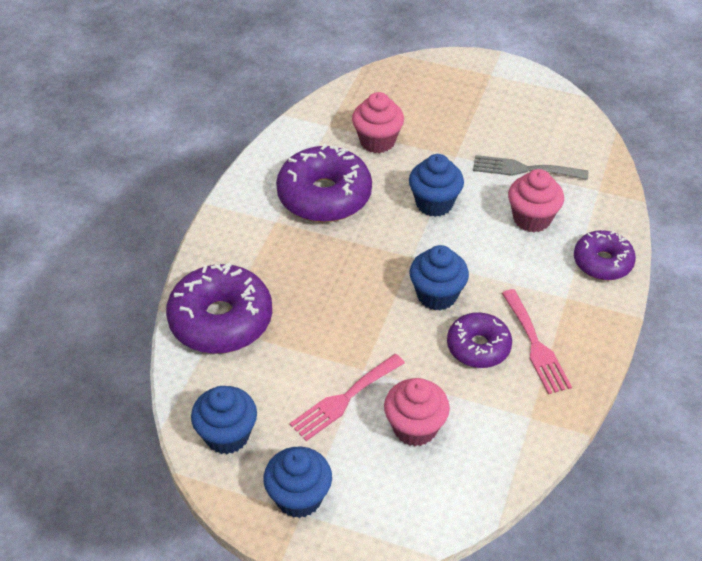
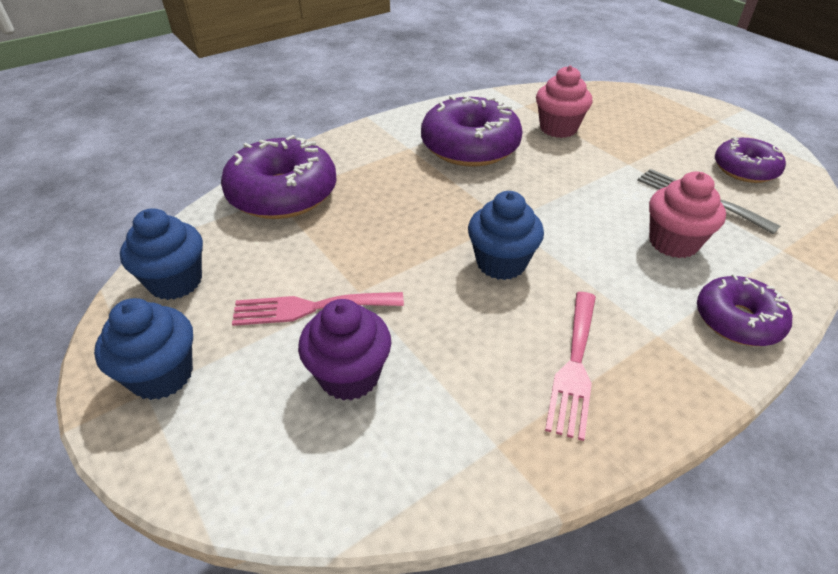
camera: 35 degrees right, 5 degrees down
(415, 428) = (349, 376): pink cupcake -> purple cupcake
(434, 203) = (571, 189): blue cupcake -> none
(478, 347) = (501, 332): purple donut -> purple donut (744, 169)

